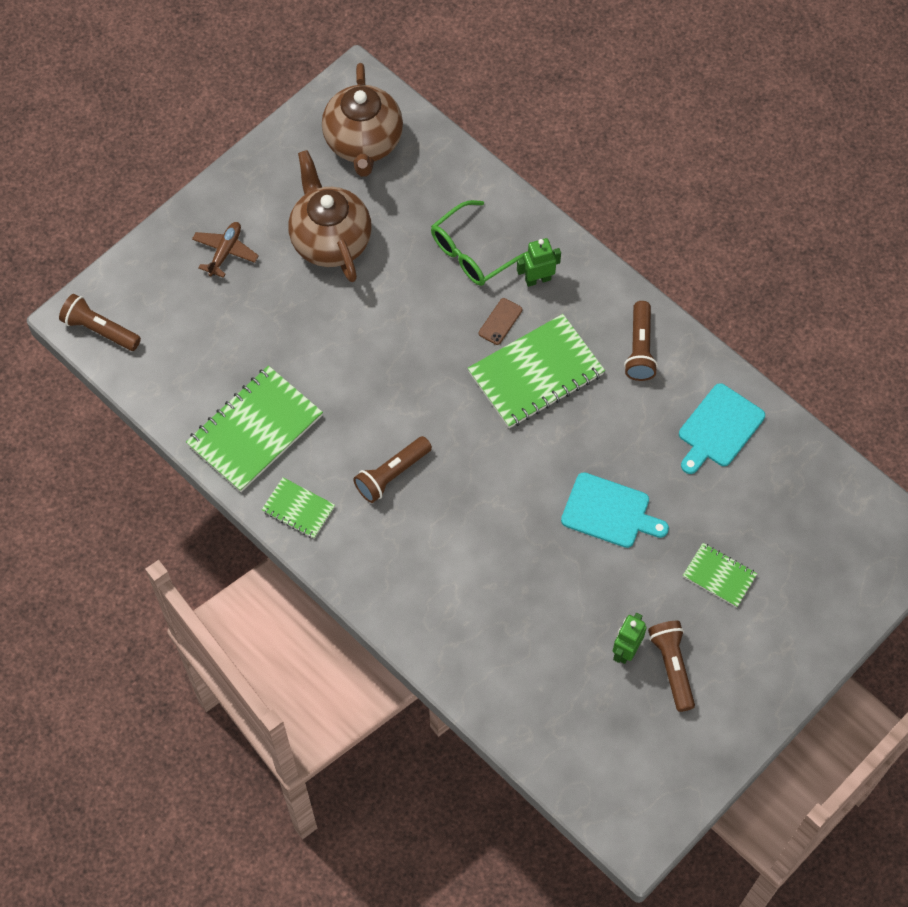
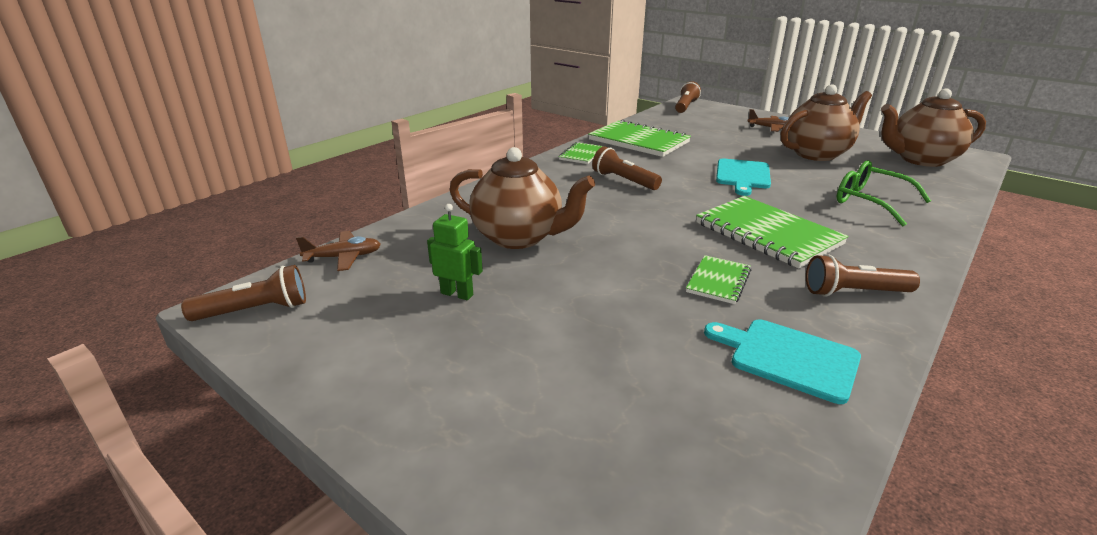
camera: 85 degrees right, 35 degrees down
(500, 321) = (809, 215): brown phone -> none
(526, 596) = (519, 237): none -> brown teapot
(538, 279) = (877, 231): green robot -> none
(555, 757) = (343, 257): none -> brown plane
(609, 512) = (627, 278): turquoise cutting board -> turquoise cutting board (742, 175)
(672, 667) = (432, 326): brown flashlight -> brown flashlight (255, 310)
(719, 576) = (561, 363): green notebook -> green notebook (718, 281)

